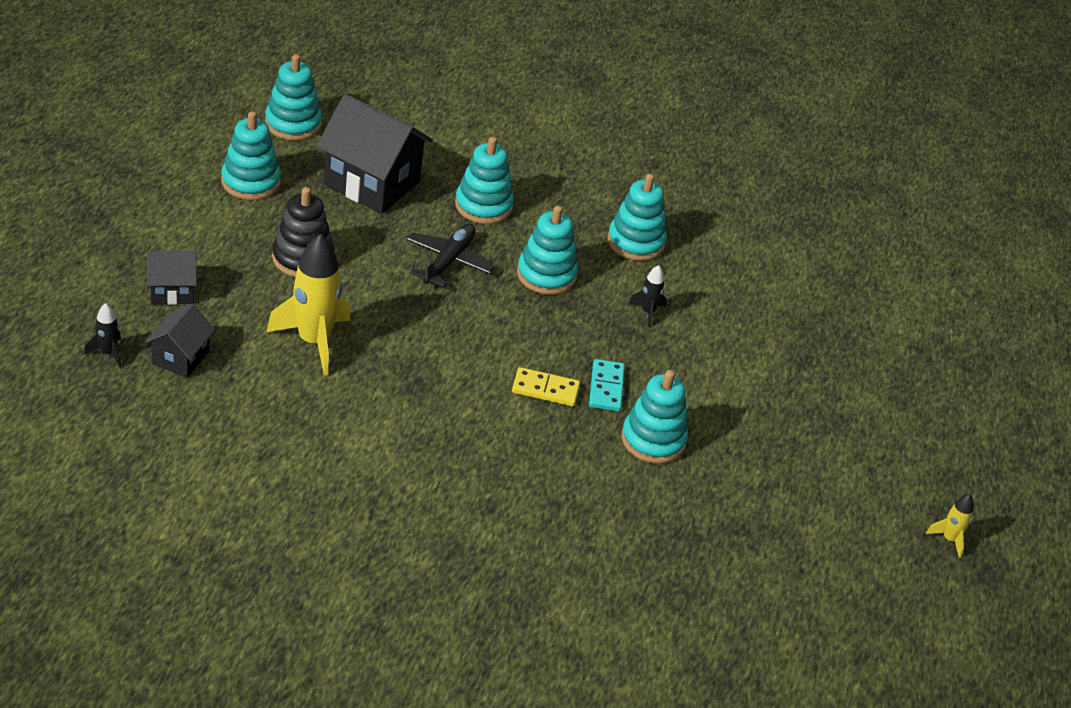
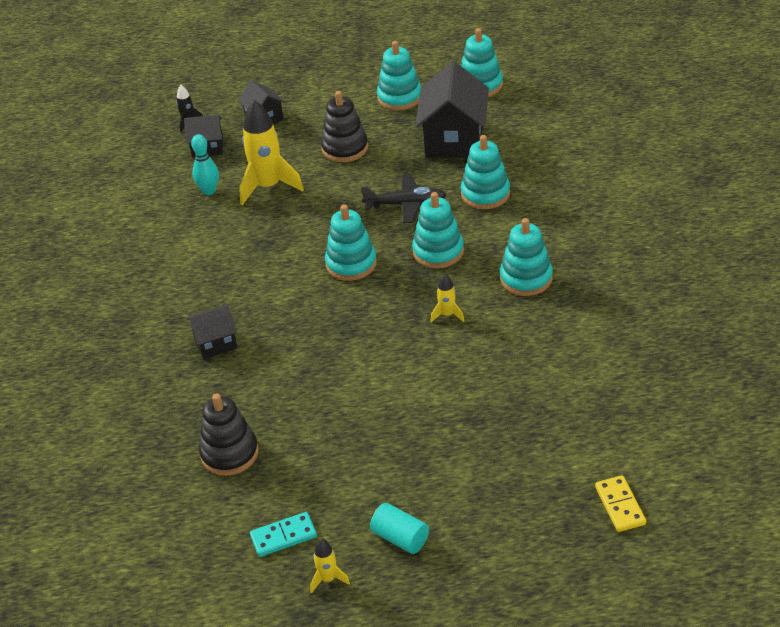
camera: 75 degrees right, 0 degrees up
(272, 389) = (209, 191): none -> turquoise bowling pin
(545, 389) = (312, 299): yellow domino -> yellow domino (620, 505)
(557, 488) = (215, 343): none -> black house
(606, 387) = (340, 326): turquoise domino -> turquoise domino (283, 536)
(647, 312) = (447, 315): black rocket -> yellow rocket
(653, 440) = (304, 370): turquoise stacking toy -> turquoise stacking toy (351, 264)
(739, 543) = (229, 453): none -> black stacking toy
(924, 471) = (400, 538): none -> turquoise cylinder

